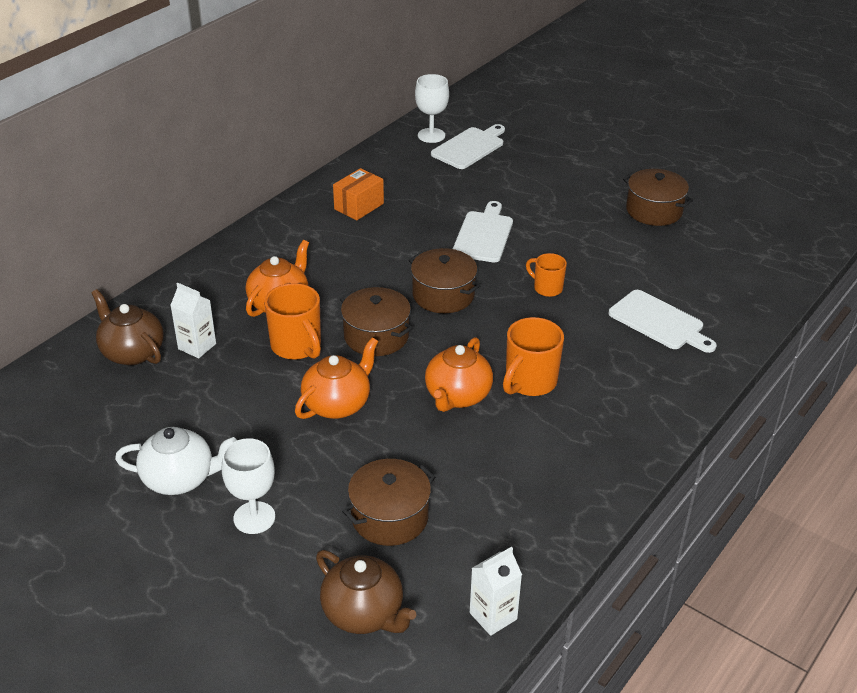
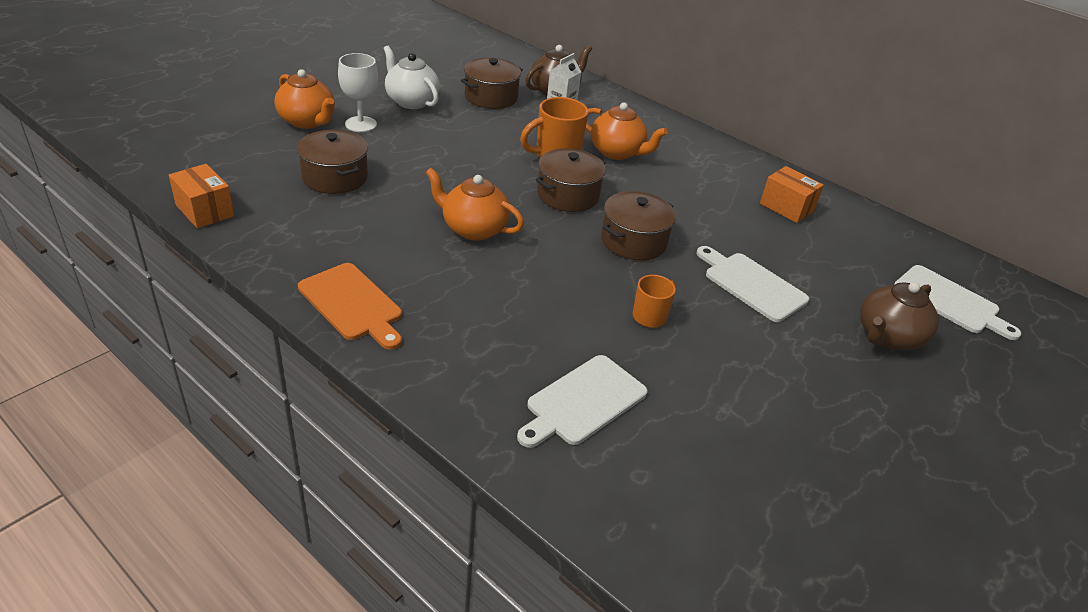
camera: 90 degrees right, 0 degrees up
(180, 479) = (411, 101): white teapot -> white teapot turned 135 degrees clockwise
(338, 404) = (476, 167): orange teapot -> orange teapot (307, 121)
(364, 613) = (244, 157): brown teapot -> brown teapot (887, 337)
(431, 135) = (962, 274): white goblet -> none
(484, 235) = (752, 284): white cutting board -> white cutting board turned 150 degrees counterclockwise
(493, 616) = (205, 210): white carton -> orange box
(529, 382) = (485, 276): orange mug -> none
(604, 462) = (352, 304): none -> orange cutting board
(654, 211) = (854, 459): brown pot -> brown pot (491, 97)

